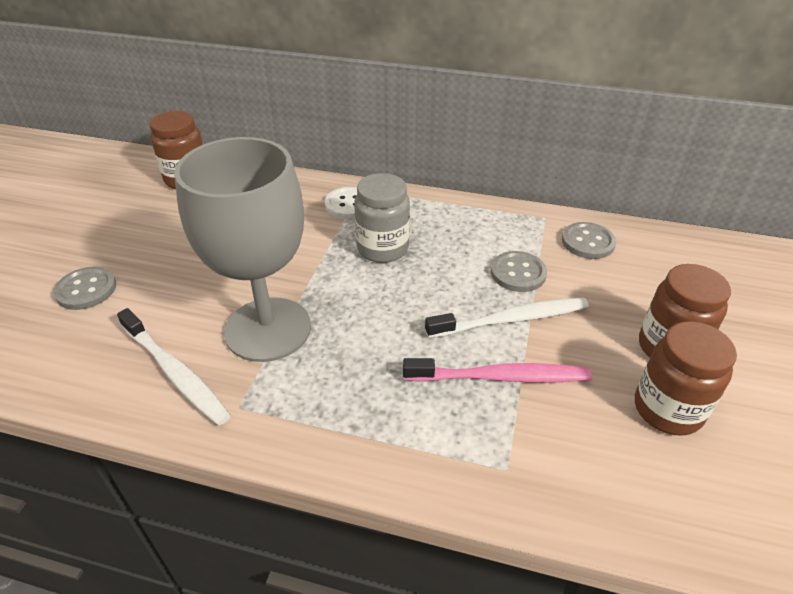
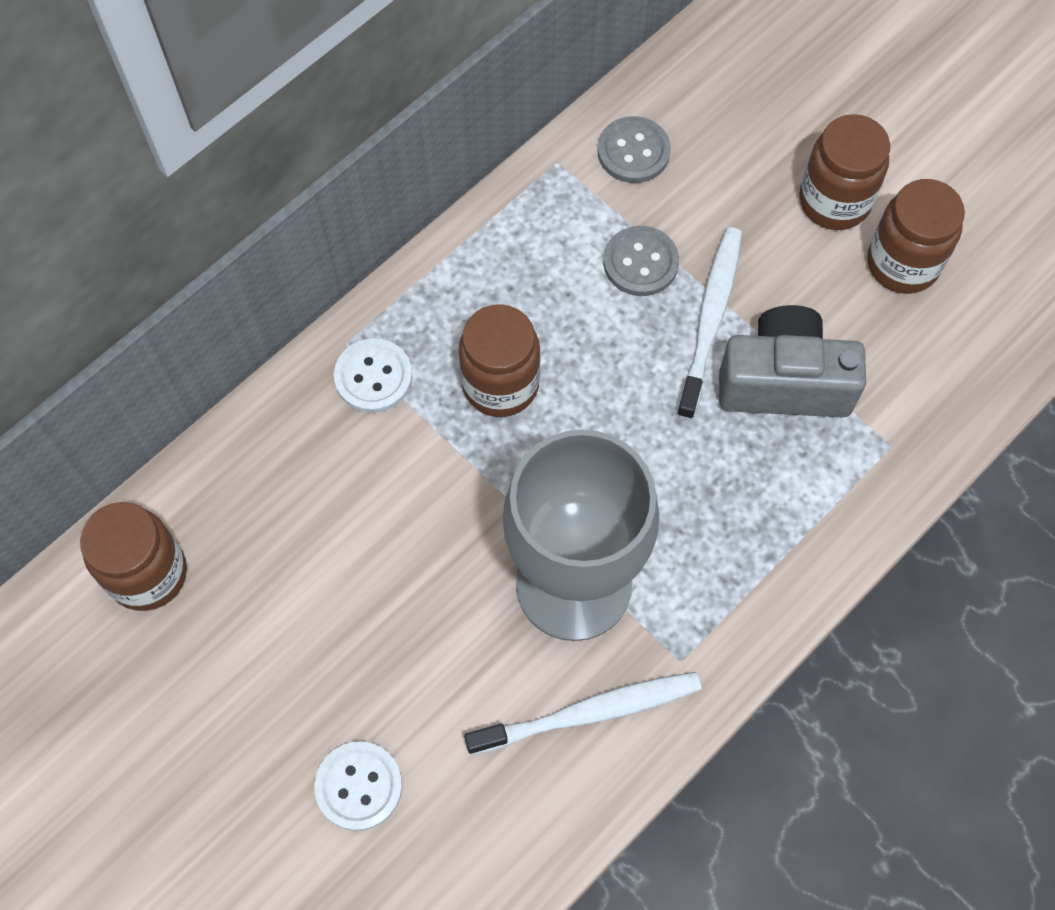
camera: 60 degrees left, 25 degrees up
(86, 290) = (359, 786): grey button -> white button
(382, 248) = (500, 384): grey jar -> brown jar
(501, 377) = (784, 382): pink toothbrush -> grey camera

